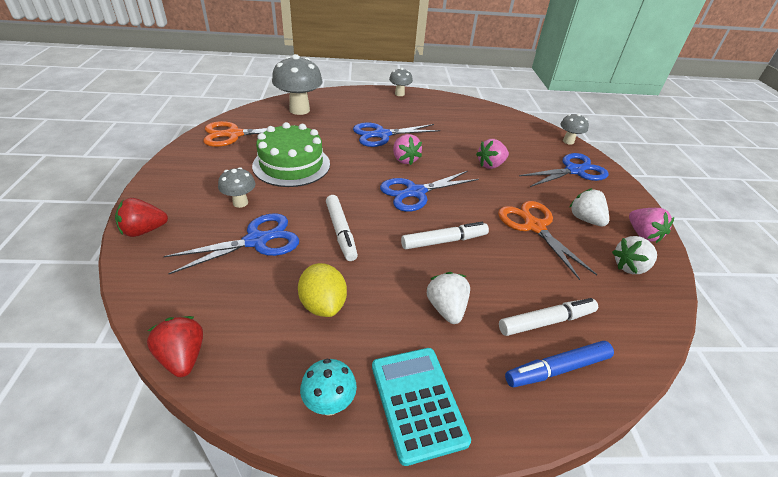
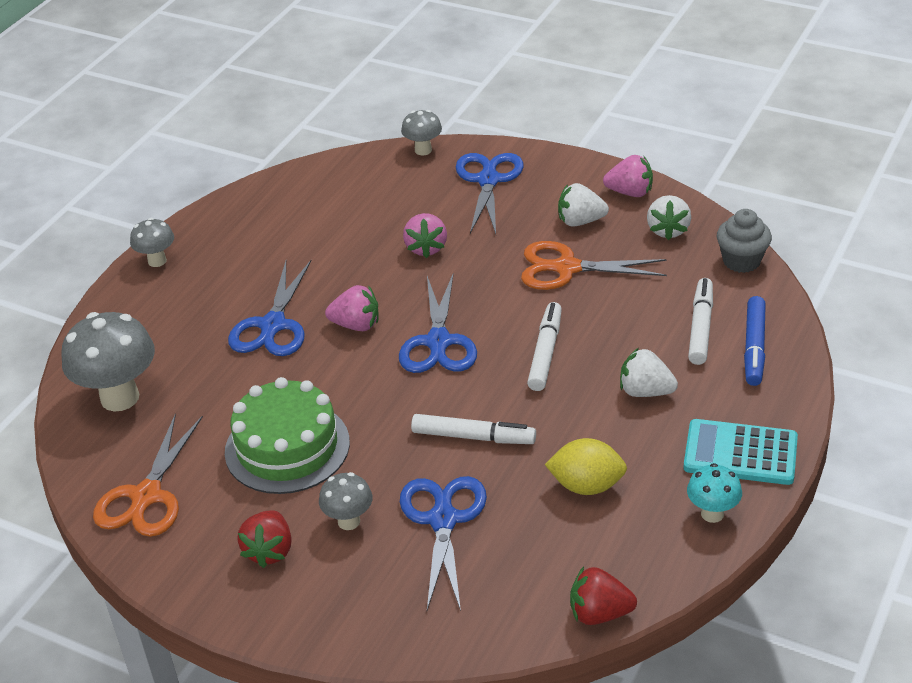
camera: 55 degrees left, 0 degrees up
(144, 230) = (351, 631): red strawberry -> red strawberry (269, 551)
(649, 325) = (741, 261): none -> grey cupcake

